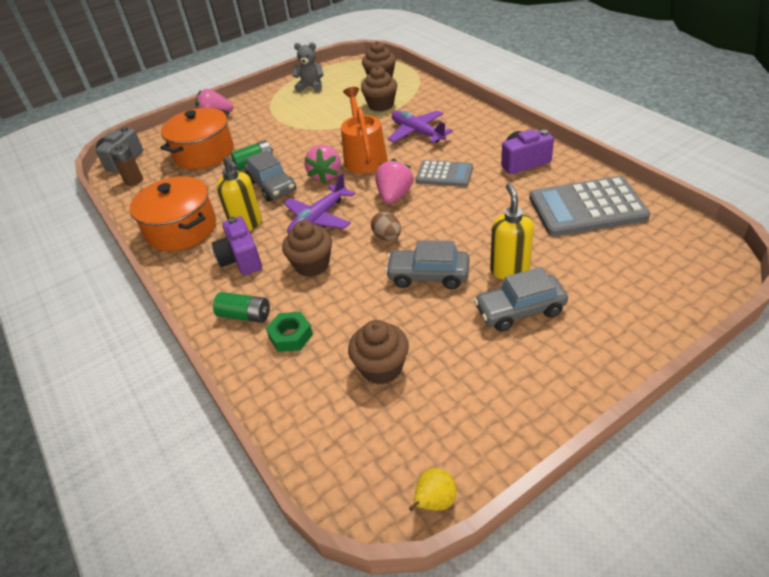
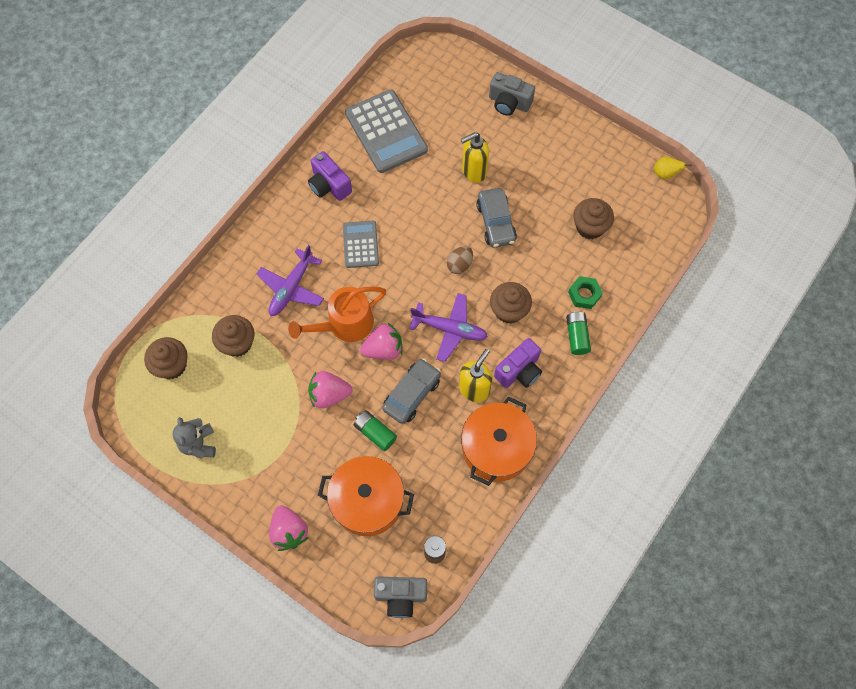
camera: 115 degrees left, 25 degrees up
(394, 196) = (402, 277): pink strawberry -> pink strawberry (329, 394)
(519, 310) = (512, 158): grey car -> none
(619, 327) = (509, 103): none -> grey camera

